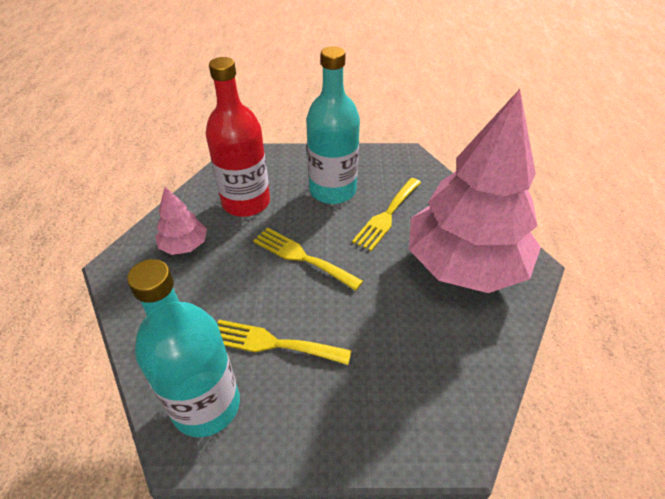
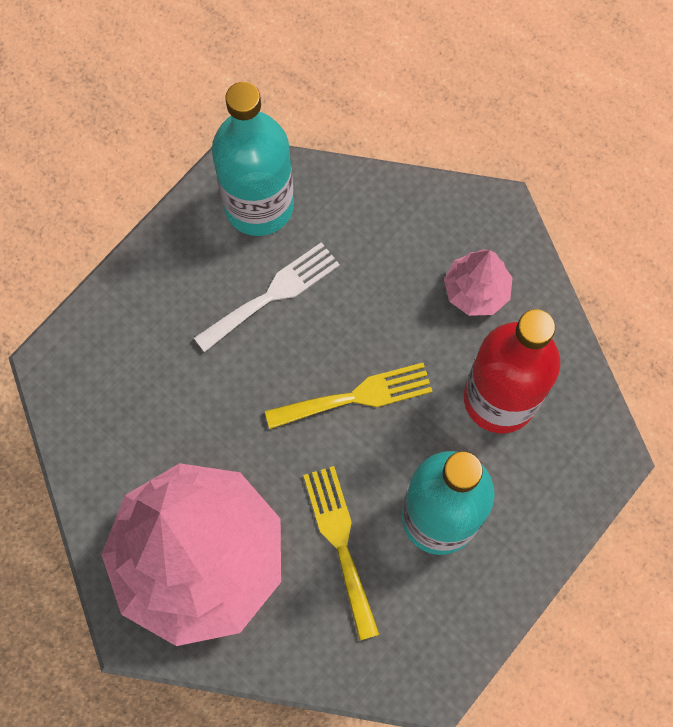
camera: 130 degrees right, 25 degrees up
(273, 343) = (272, 294): yellow fork -> white fork

